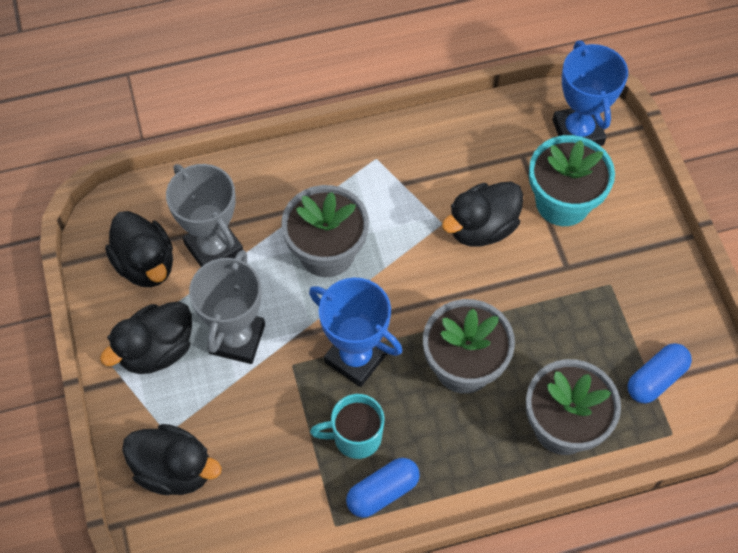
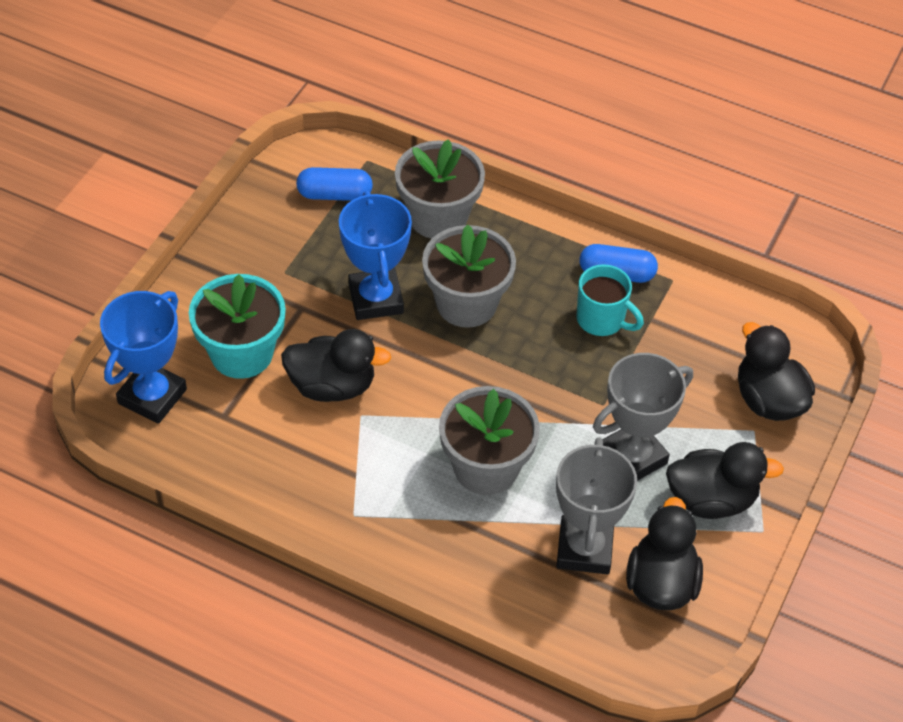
camera: 140 degrees left, 10 degrees down
(356, 358) = (546, 371): blue trophy -> blue trophy (375, 299)

